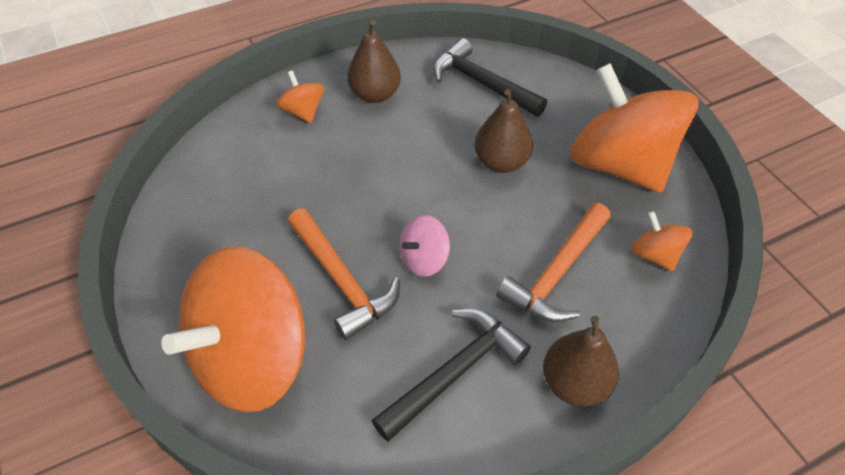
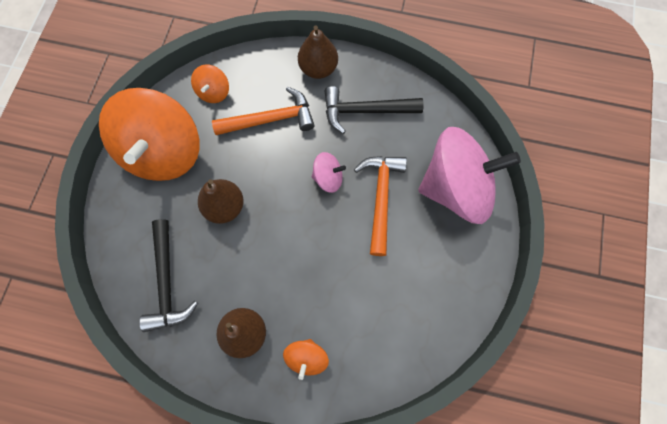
camera: 140 degrees left, 20 degrees up
(252, 358) = (455, 188): orange spinning top -> pink spinning top

